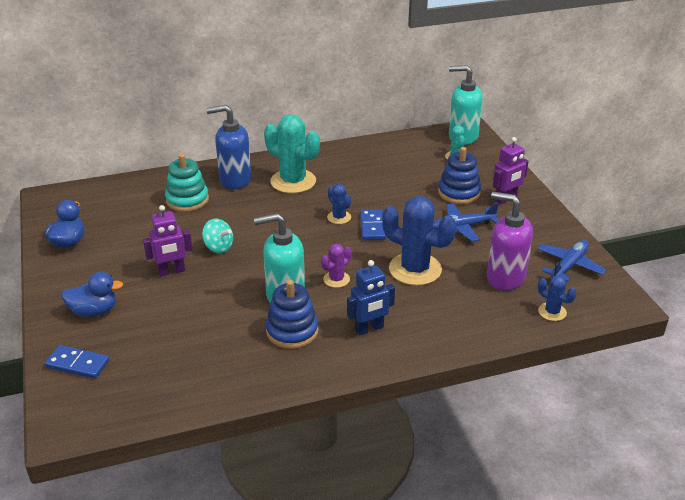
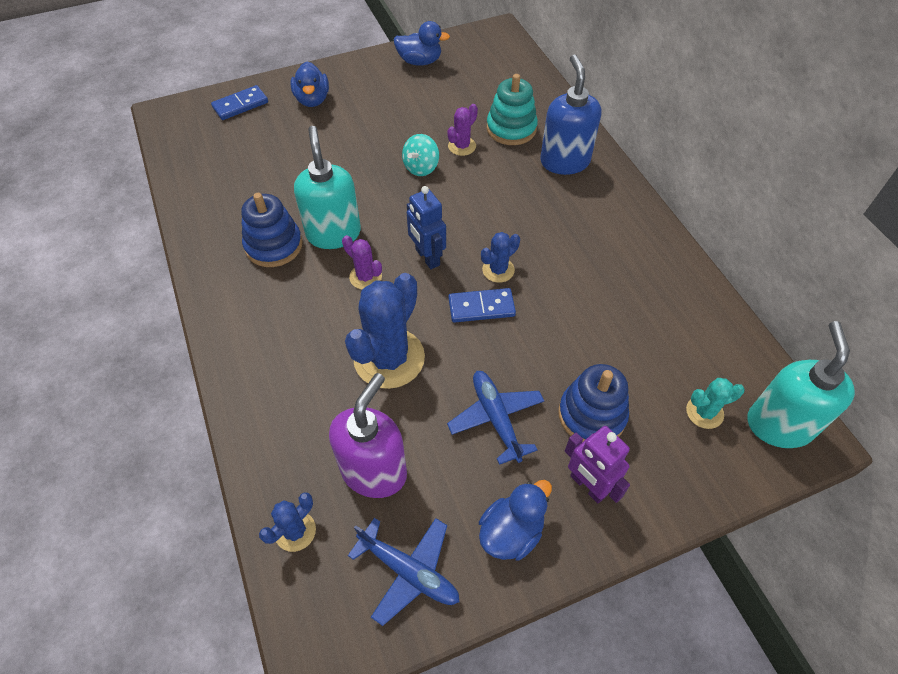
camera: 85 degrees right, 20 degrees up
(78, 364) = (240, 105): blue domino -> blue domino turned 45 degrees clockwise
(171, 271) = (375, 139): purple robot -> none
(199, 225) = (462, 146): none -> purple cactus
(293, 181) = (574, 216): turquoise cactus -> none
(369, 329) = (272, 314): blue robot -> blue robot (427, 257)
(538, 227) = (511, 532): none -> blue duck

